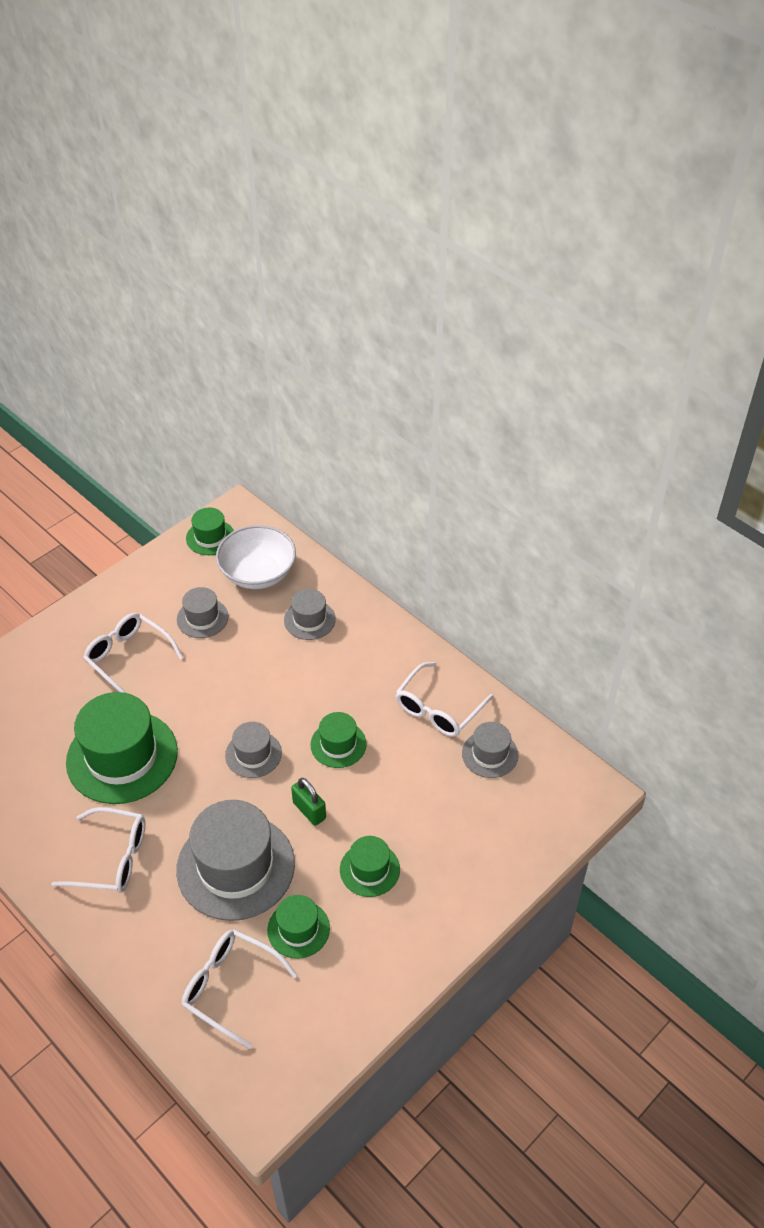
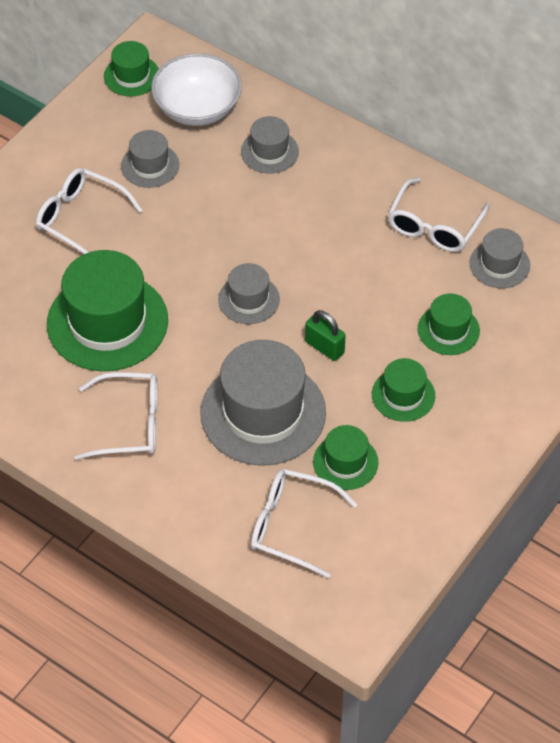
camera: 10 degrees left, 5 degrees up
(338, 744) = (337, 277): green hat -> green hat (448, 330)

